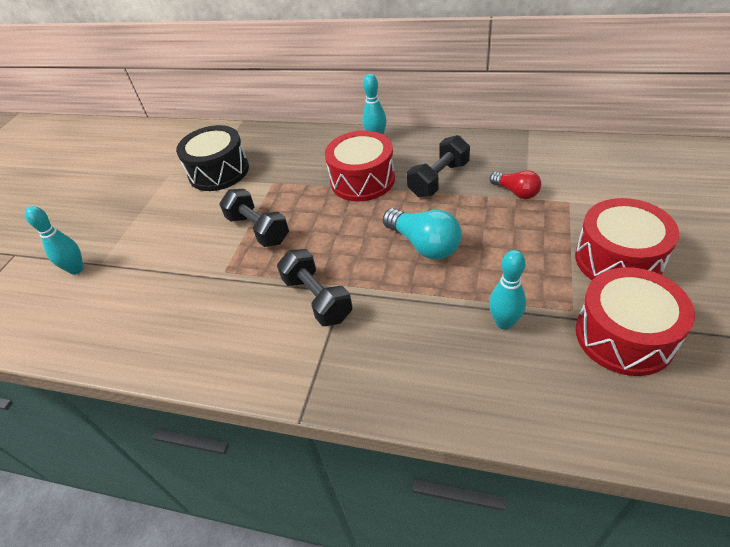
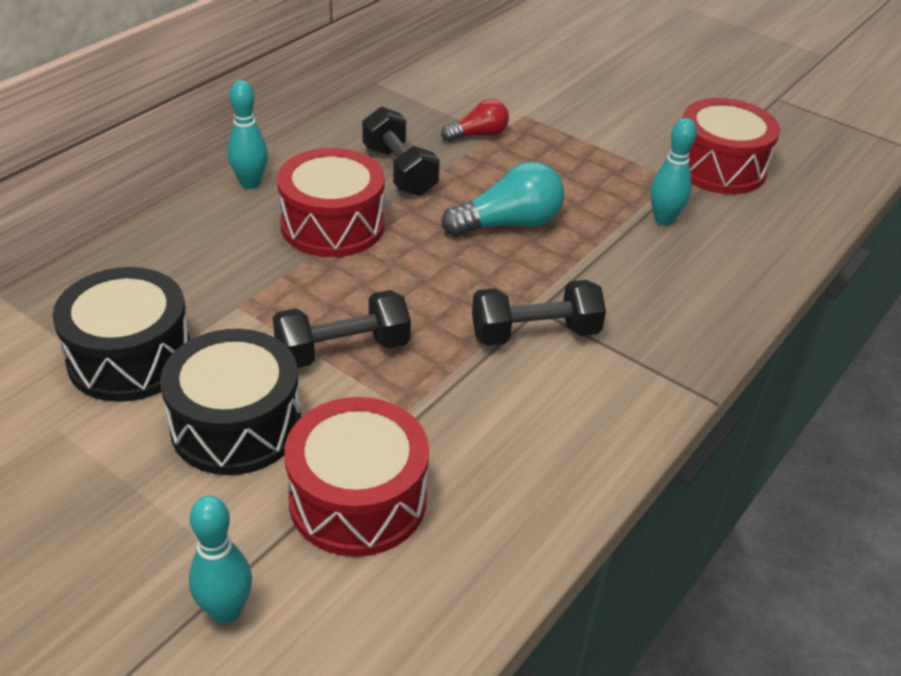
camera: 75 degrees left, 5 degrees down
(188, 221) = (236, 425): none -> black drum
(618, 259) = (628, 128): red drum -> red drum (358, 499)

